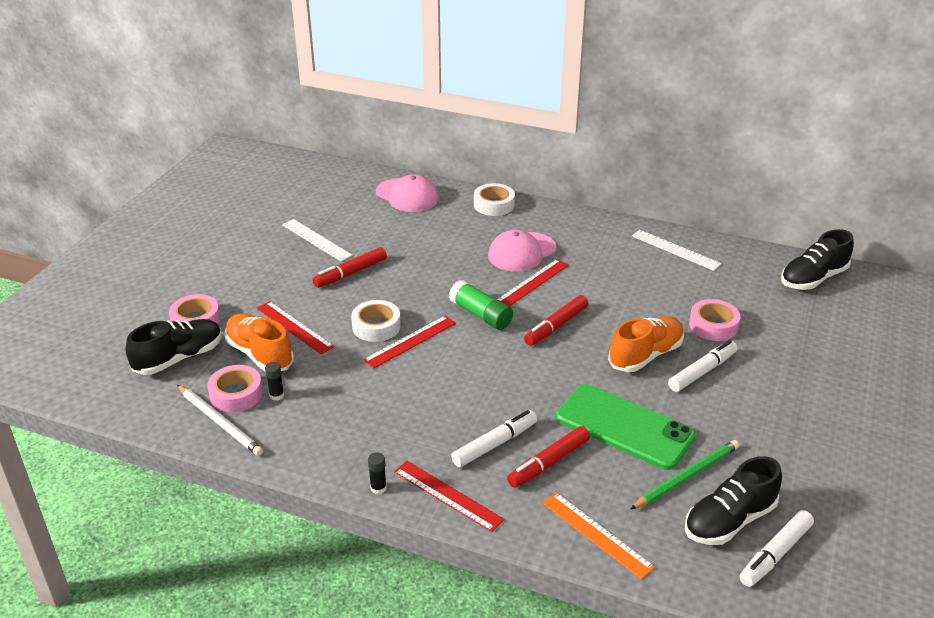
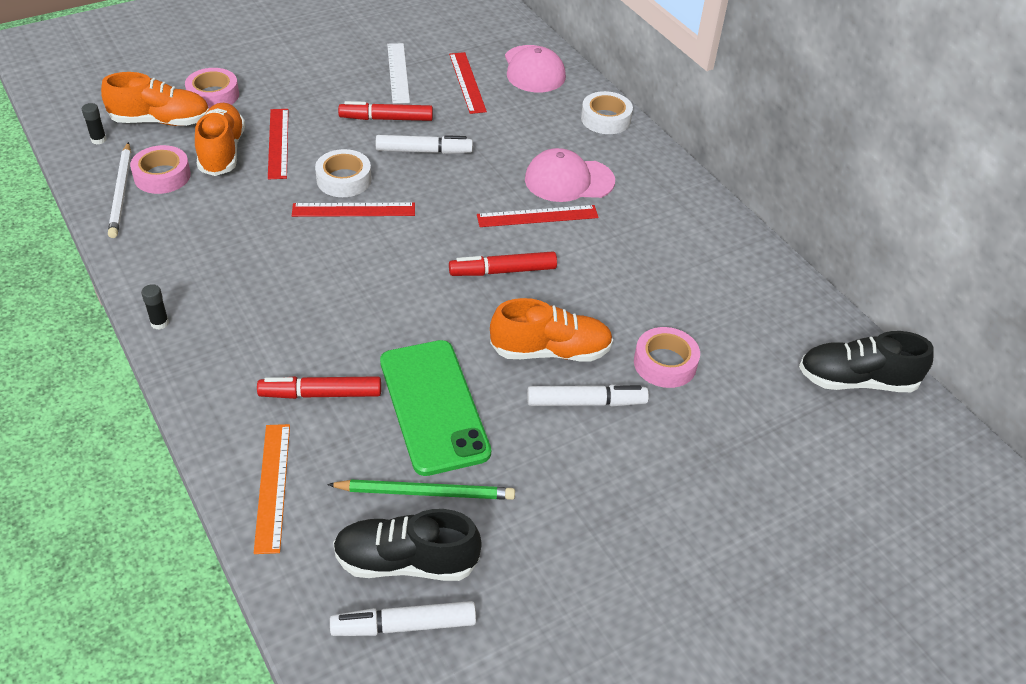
camera: 35 degrees right, 10 degrees up
(179, 358) = (161, 121): black shoe -> orange shoe
(276, 395) = (189, 195): black glue stick -> black glue stick (98, 140)
(448, 495) = (202, 366): red ruler -> red ruler (467, 82)
(481, 315) = (448, 220): green glue stick -> none
(494, 444) = (298, 347): white marker -> white marker (423, 151)
(675, 250) = (735, 262): white ruler -> none

